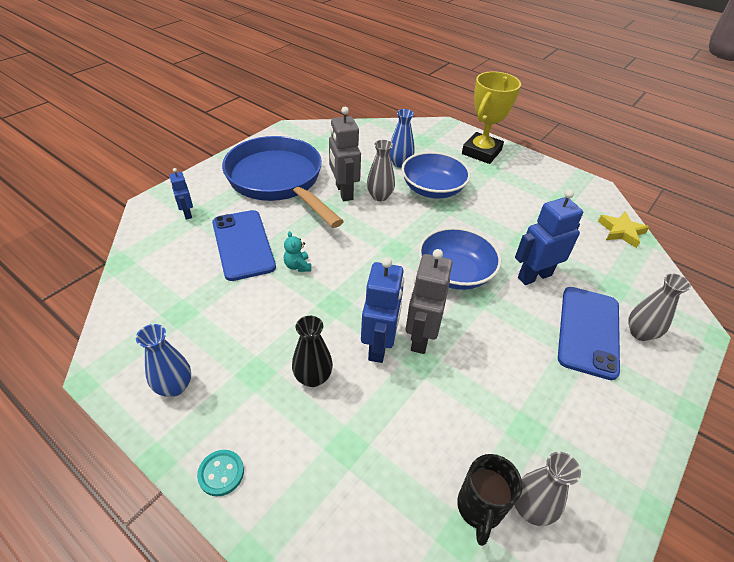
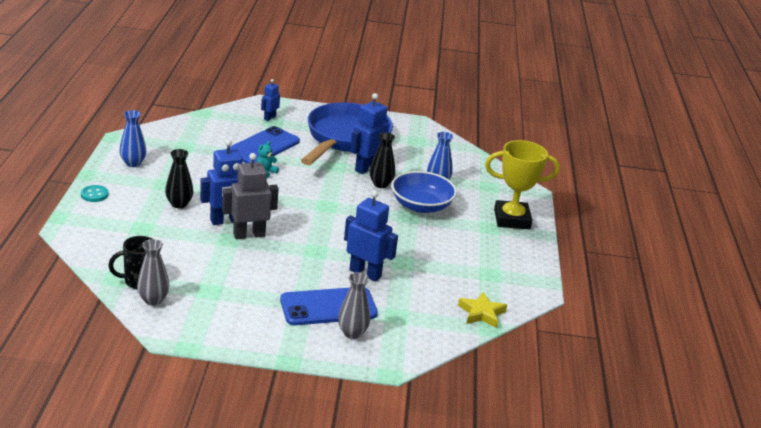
camera: 55 degrees right, 15 degrees down
(343, 192) = (366, 168): grey robot -> blue robot
(379, 196) = (380, 184): grey vase -> black vase
(455, 273) = (328, 236): blue bowl -> none

